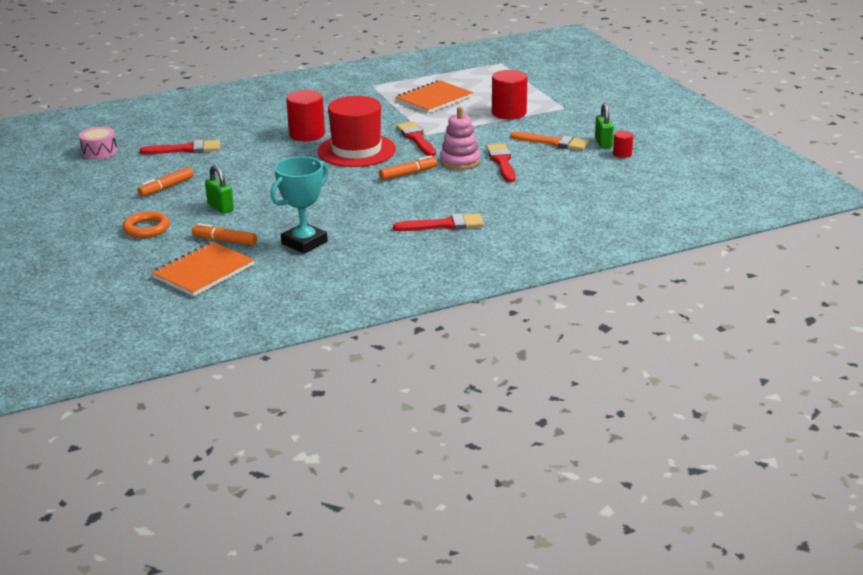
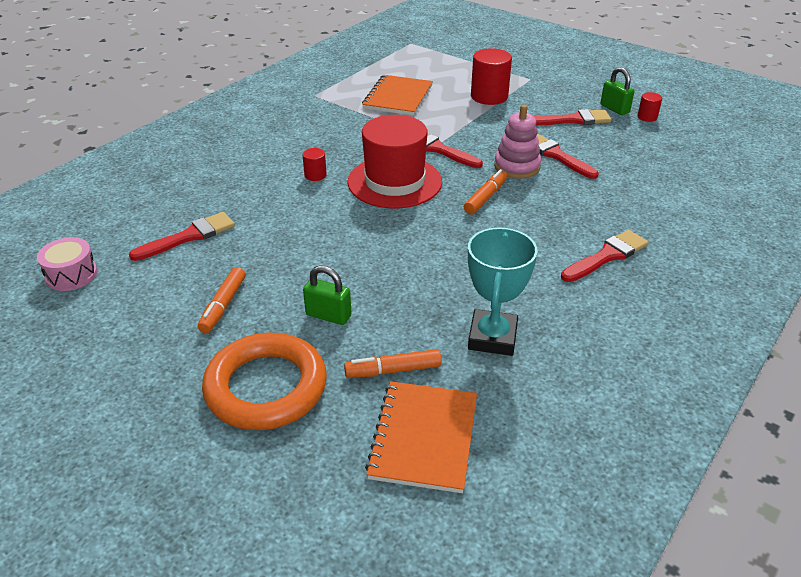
camera: 30 degrees left, 10 degrees up
(146, 228) = (266, 387): orange ring -> orange ring, size x1.77
(307, 134) = (315, 175): red cylinder -> red cylinder, size x0.50
(553, 142) = (572, 120): orange brush -> red brush

